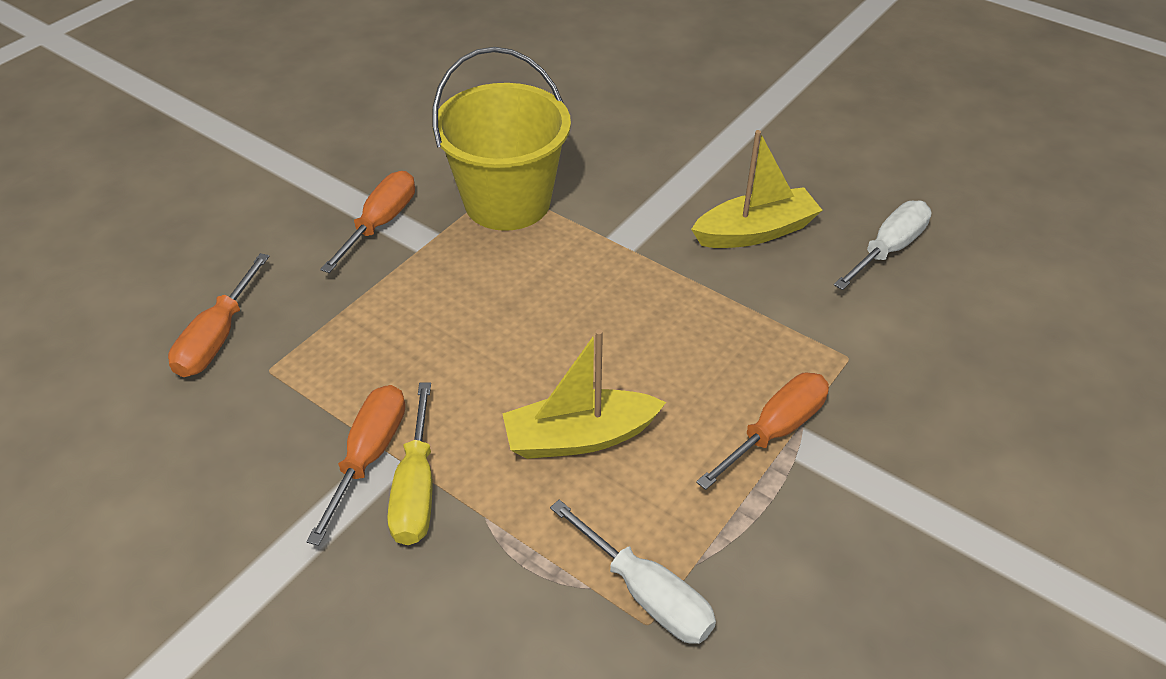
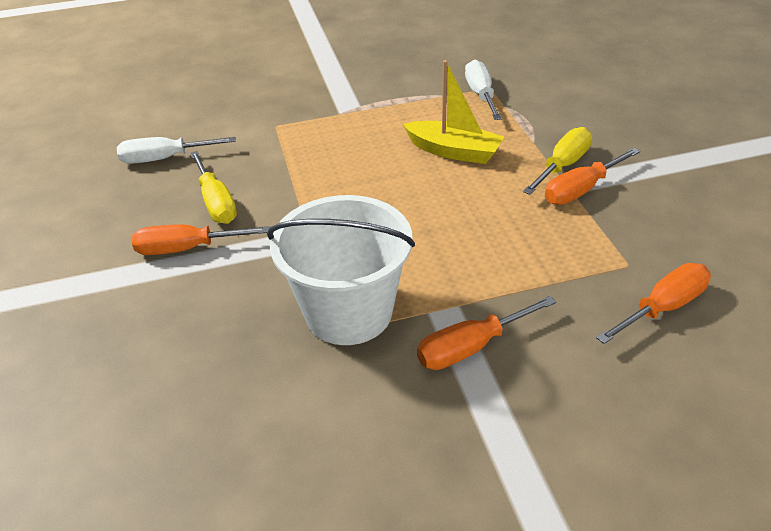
camera: 140 degrees left, 5 degrees down
(507, 202) = (348, 312): yellow bucket -> white bucket
(755, 232) = (216, 202): yellow boat -> yellow screwdriver
(775, 430) = (354, 116): orange screwdriver -> orange screwdriver (187, 248)

